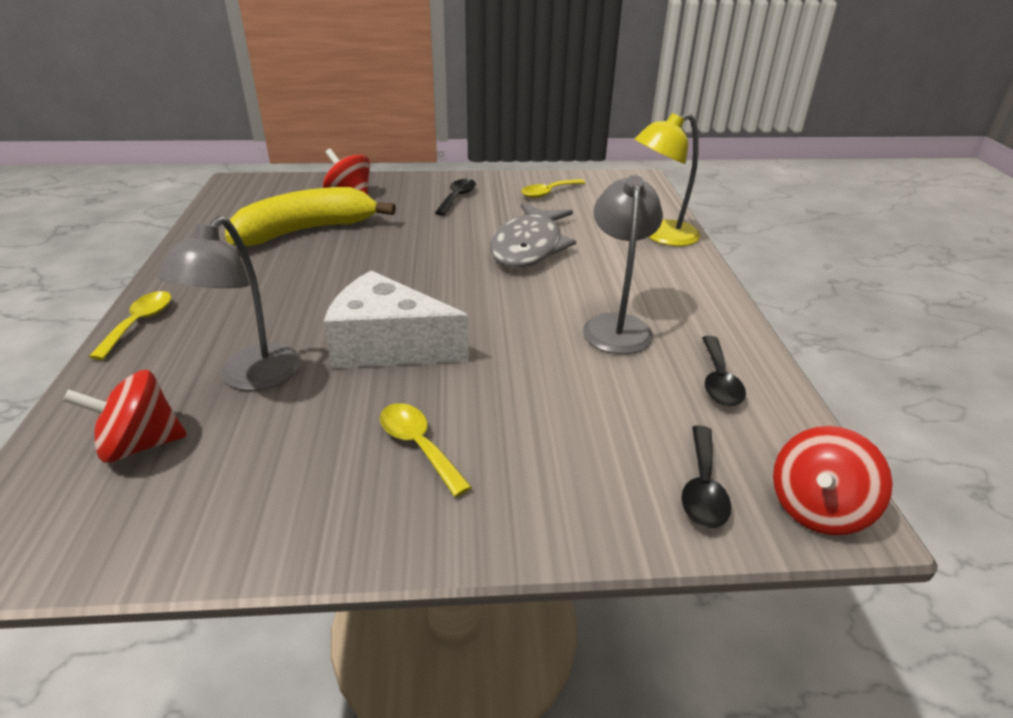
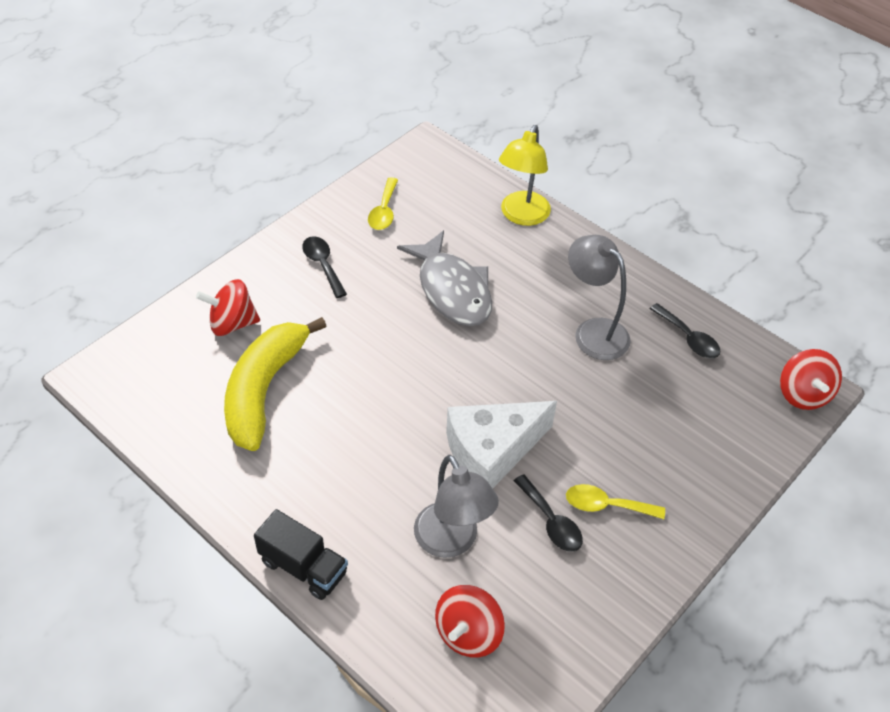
camera: 45 degrees left, 15 degrees up
(139, 323) = (303, 567): yellow spoon -> black truck
(702, 488) = (751, 420): black spoon -> black spoon (551, 521)

